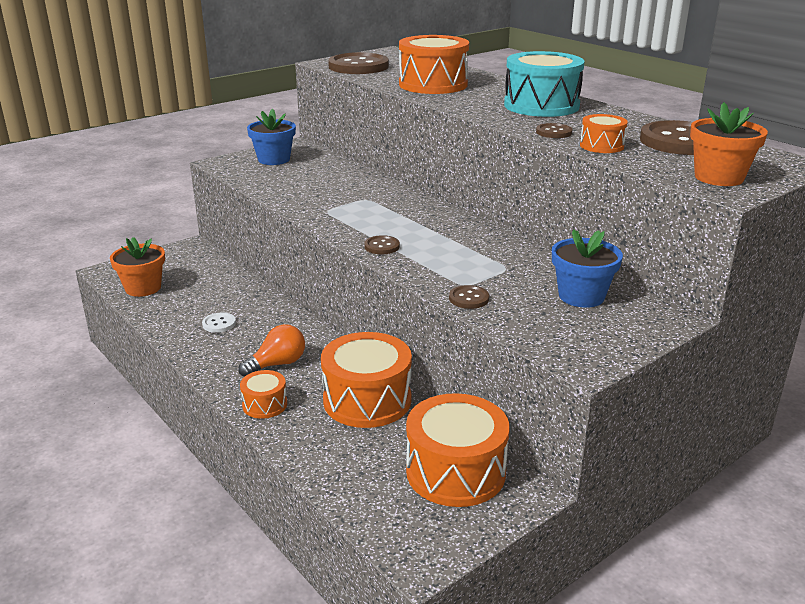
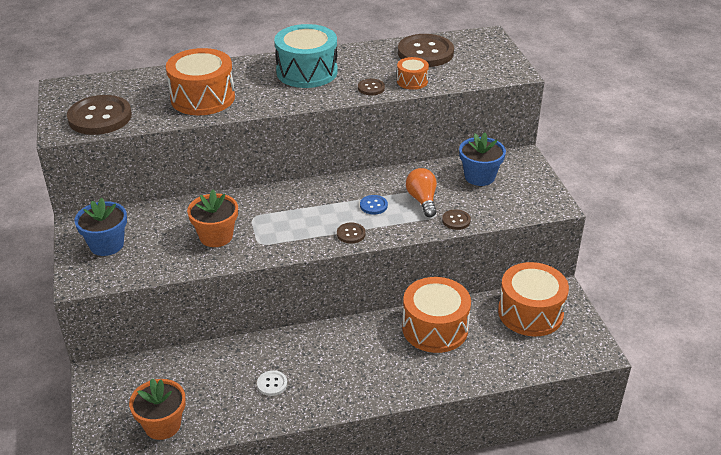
camera: 65 degrees left, 10 degrees up
(265, 405) = (411, 382): orange drum -> none
(277, 364) = (359, 363): orange light bulb -> orange light bulb (422, 200)
(445, 247) = (373, 205): none -> blue button
(719, 177) = (493, 66): orange flower pot -> orange flower pot (216, 236)

